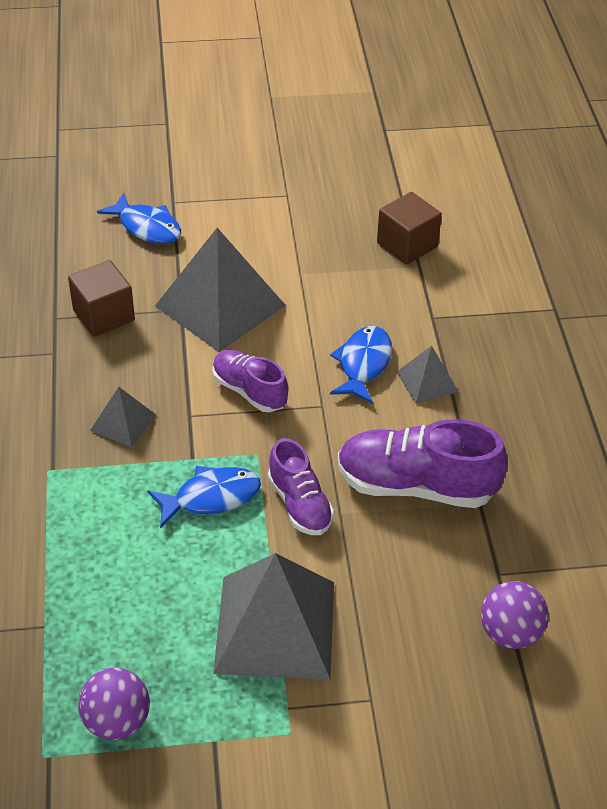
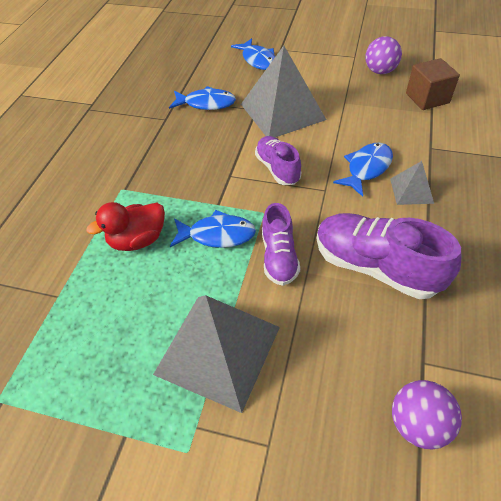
camera: 25 degrees right, 5 degrees up
(104, 315) = (206, 103): brown cube -> blue fish
(110, 530) = (138, 240): none -> red duck
(117, 721) = (63, 390): purple ball -> purple ball (380, 71)
(123, 422) = (184, 170): grey pyramid -> none

